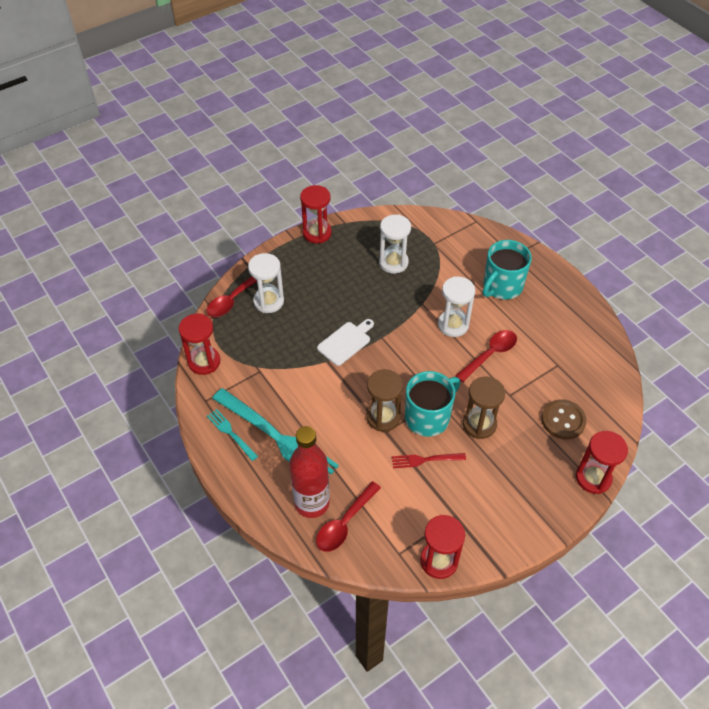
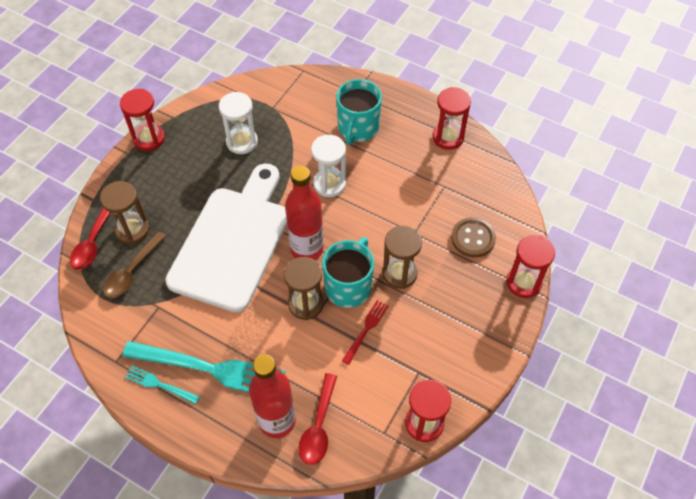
camera: 25 degrees left, 5 degrees up
(204, 362) = (94, 321): red hourglass -> red hourglass (448, 137)
(252, 334) = (132, 271): none -> brown spoon
(268, 301) = (132, 230): white hourglass -> brown hourglass
(346, 342) = (233, 242): white cutting board -> white cutting board, size x2.45
(406, 372) = (307, 249): none -> red bottle
(425, 460) = (366, 330): red fork -> red fork turned 150 degrees clockwise
(490, 354) = (378, 200): red spoon -> none

